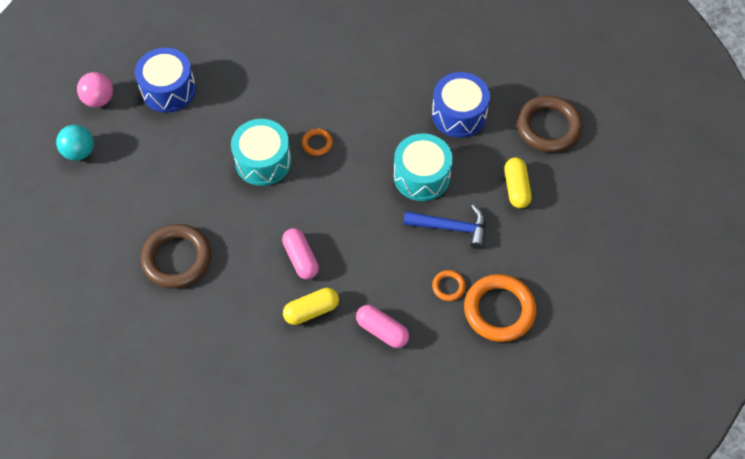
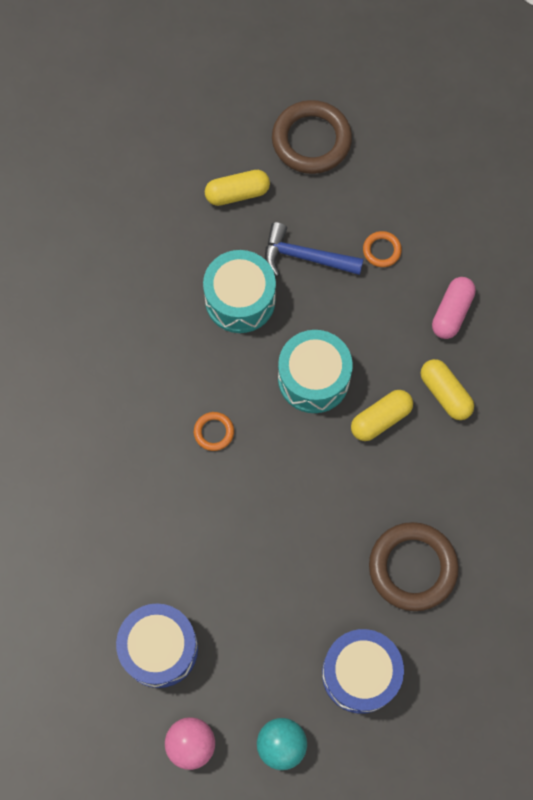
camera: 100 degrees left, 10 degrees up
(263, 161) = (252, 494): turquoise drum -> turquoise drum (313, 379)
(301, 258) = (380, 419): pink capsule -> yellow capsule
(451, 227) = (304, 257): blue hammer -> blue hammer turned 75 degrees counterclockwise
(459, 114) = (141, 269): blue drum -> blue drum (360, 674)
(499, 310) = (399, 195): orange ring -> none
(548, 127) = (144, 166): brown ring -> brown ring (311, 140)

